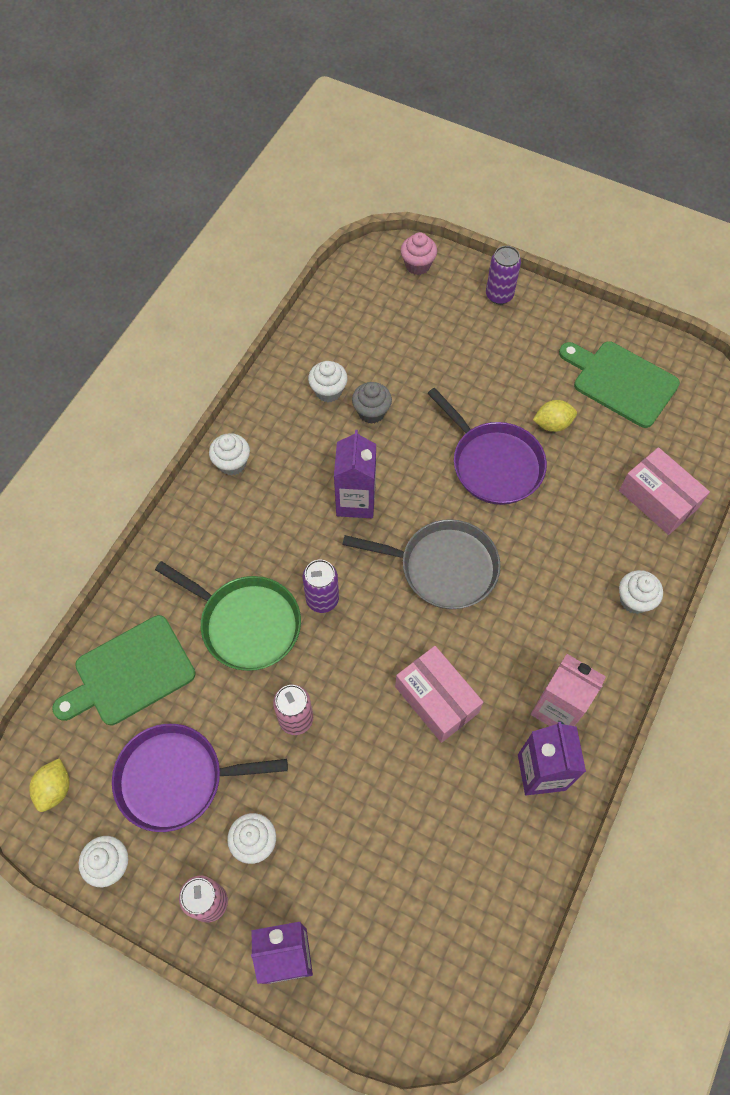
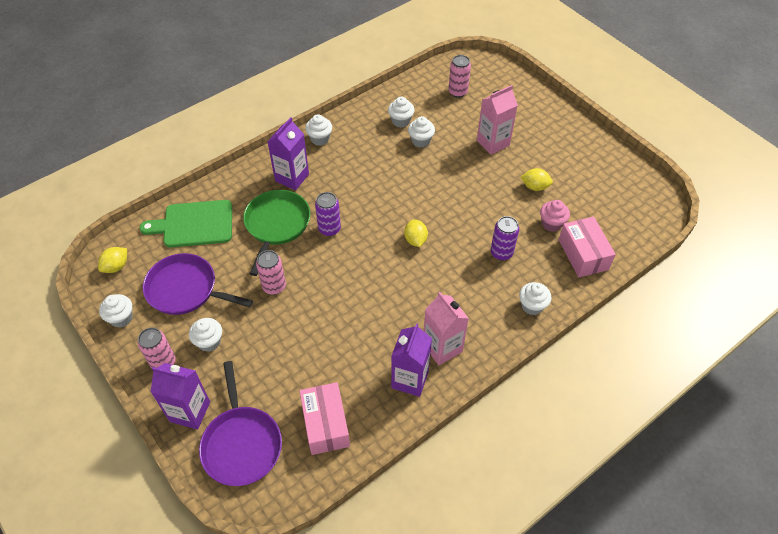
camera: 25 degrees right, 10 degrees down
(246, 623) = (276, 225): green pan -> green pan turned 135 degrees counterclockwise
(355, 501) = (382, 184): purple carton -> purple carton (292, 177)
(371, 412) = (420, 141): grey cupcake -> white cupcake
(380, 315) = (457, 92): none -> pink can
(417, 265) = (497, 73): pink cupcake -> pink cupcake (551, 224)
(436, 699) = (367, 311): pink box -> pink box (325, 424)
(443, 567) = (415, 240): grey pan -> yellow lemon
(467, 378) = (493, 143): none -> pink carton
(494, 464) = (482, 195): purple pan -> purple pan (241, 444)
(499, 295) = (541, 105): purple can -> purple can (501, 253)
(621, 382) = (596, 179): green cutting board -> none

